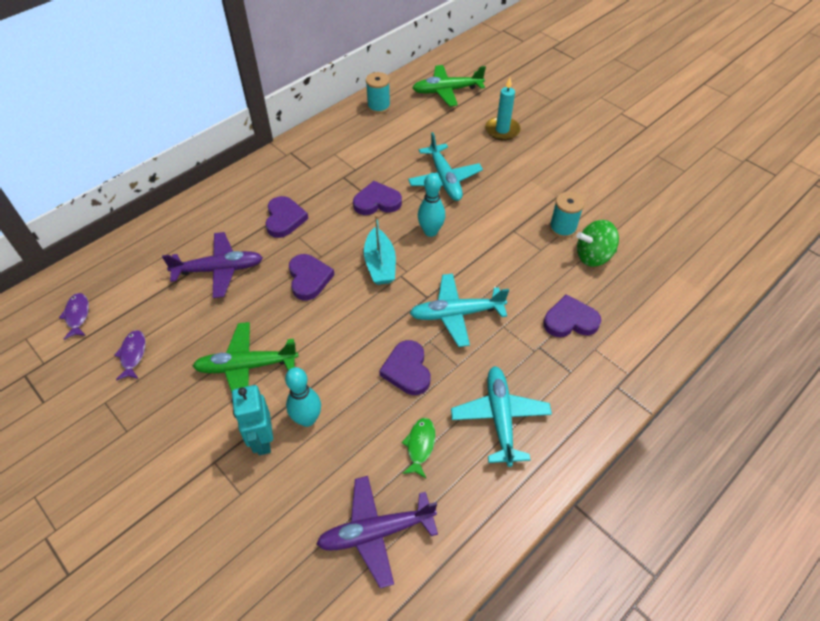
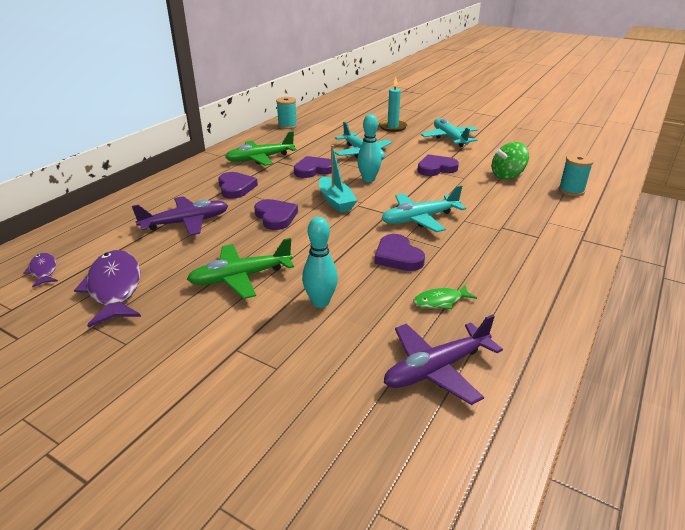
camera: 15 degrees left, 20 degrees down
(133, 354) = (115, 287): purple fish -> purple fish, size x1.96
(262, 440) = (281, 324): turquoise robot -> none
(420, 445) = (440, 301): green fish -> green fish turned 105 degrees counterclockwise
(446, 91) = (337, 114): green plane -> green plane (260, 159)
(500, 417) = (500, 272): turquoise plane -> turquoise plane (449, 138)
(562, 228) = (473, 166): turquoise spool -> turquoise spool (571, 191)
(570, 320) = (515, 210): purple heart -> purple heart (436, 168)

